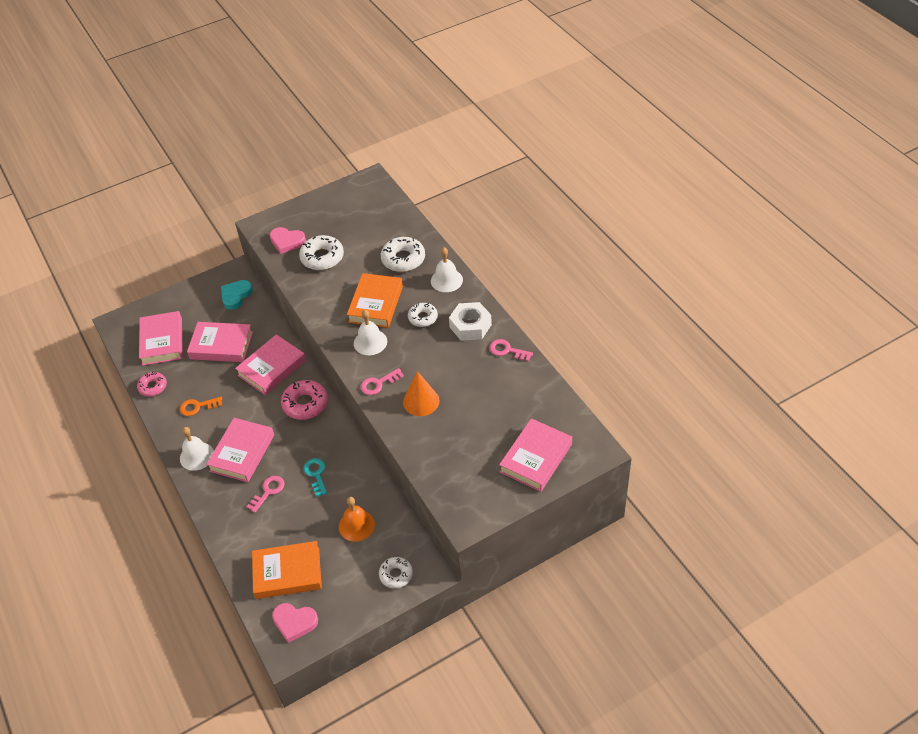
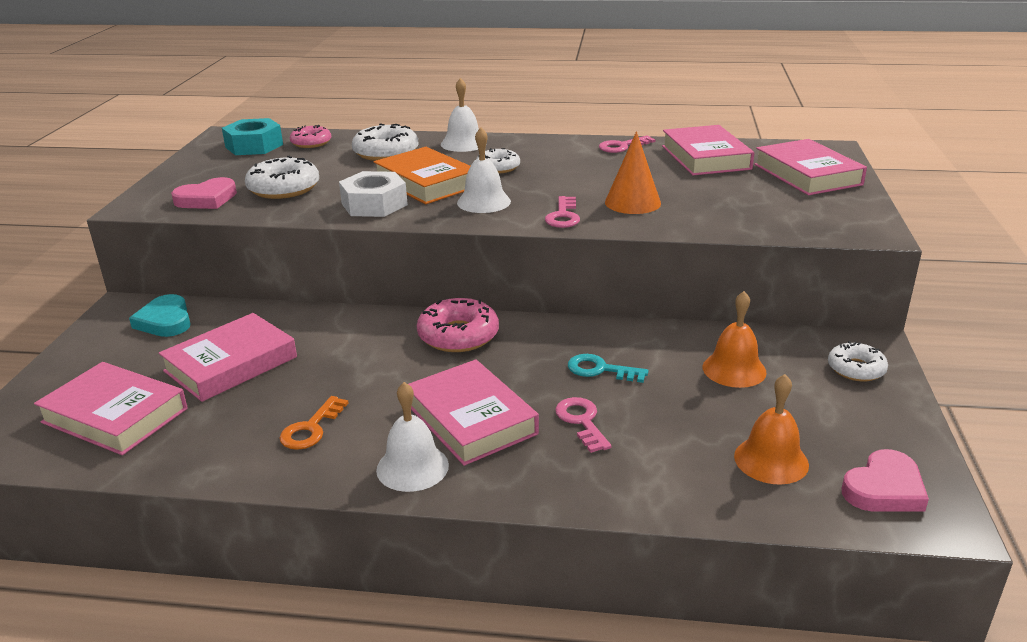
camera: 55 degrees left, 20 degrees down
(153, 387) = (189, 461): pink donut -> pink donut (311, 143)
(272, 368) = (349, 338): pink book -> pink book (705, 157)
(287, 573) = (771, 460): orange book -> orange bell
(365, 203) = (254, 146): none -> turquoise nut
(470, 326) = (555, 151): white nut -> white nut (374, 204)

